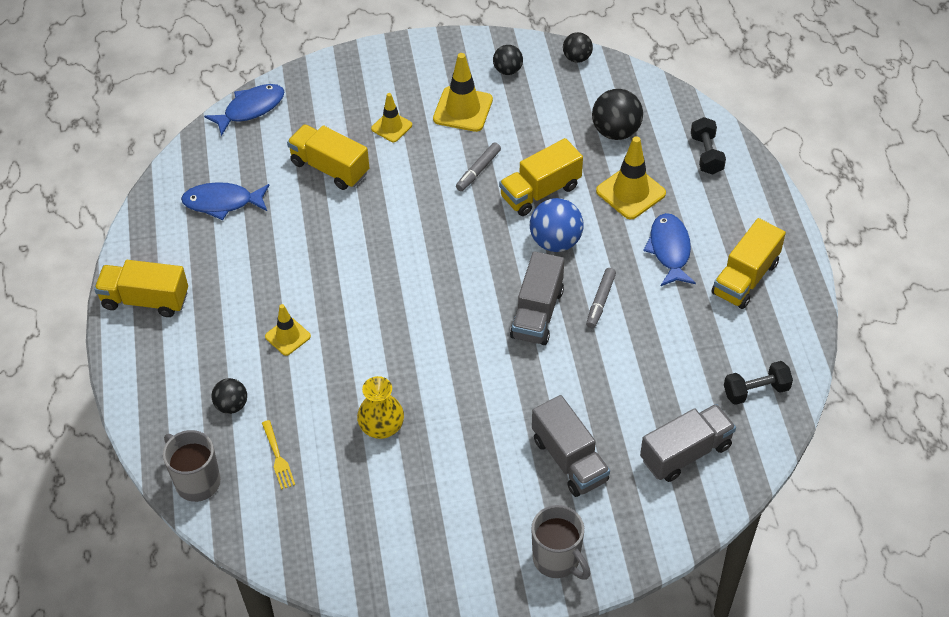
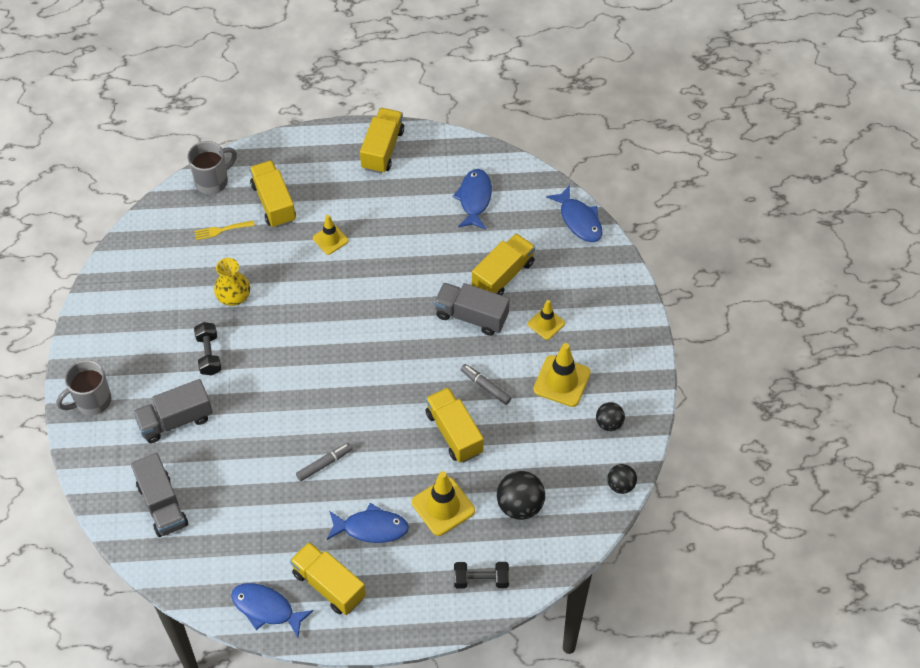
camera: 95 degrees right, 5 degrees up
(231, 405) = (274, 203): black ball -> yellow truck
(537, 313) = (320, 414): grey truck -> grey truck (471, 316)
(555, 241) = (395, 438): blue ball -> none
(600, 301) = (324, 464): grey marker -> grey marker turned 120 degrees clockwise
(756, 391) = (209, 570): black dumbbell -> black dumbbell (209, 354)
(787, 330) = (266, 608): none -> blue fish

